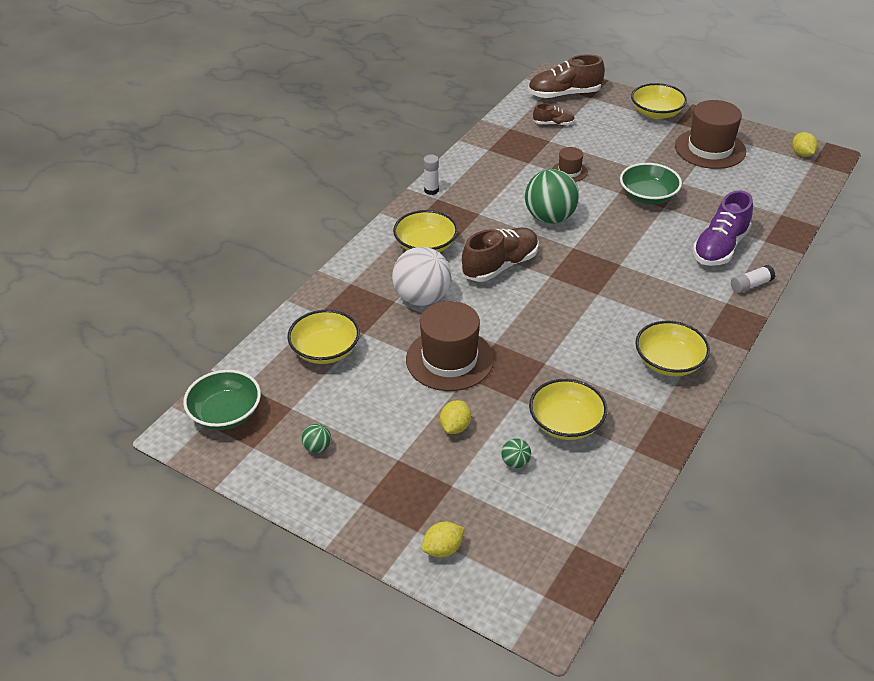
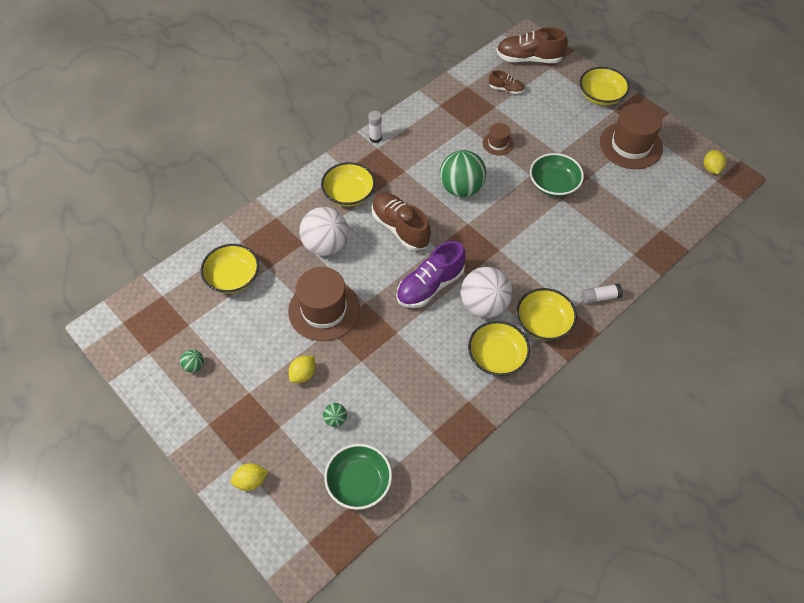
camera: 15 degrees right, 15 degrees up
(225, 413) = (139, 317): green bowl -> green bowl (359, 482)
(500, 266) = (400, 228): brown shoe -> brown shoe turned 105 degrees counterclockwise
(566, 423) = (389, 393): yellow bowl -> yellow bowl (543, 323)
(630, 317) = (484, 305): none -> white ball
(720, 247) = (591, 252): purple shoe -> purple shoe (430, 286)

